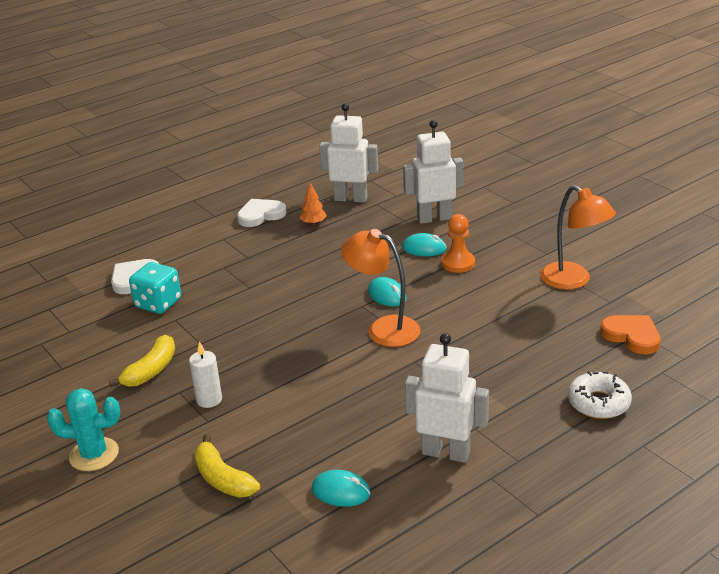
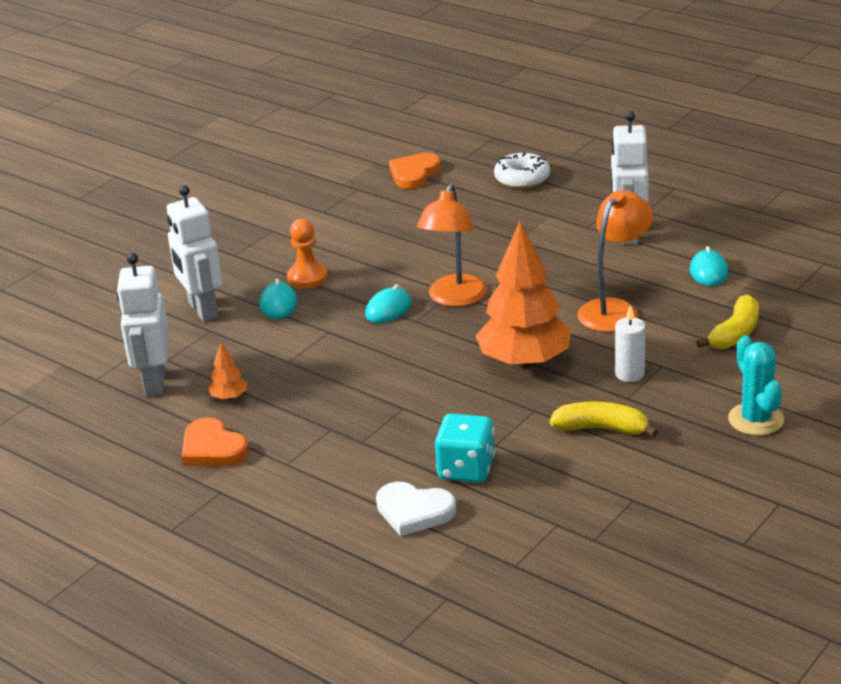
camera: 105 degrees left, 0 degrees up
(260, 215) = (212, 448): white heart -> orange heart
(266, 349) = (524, 362): none -> orange tree
(573, 281) = (326, 210): orange lamp -> orange lamp (614, 309)

